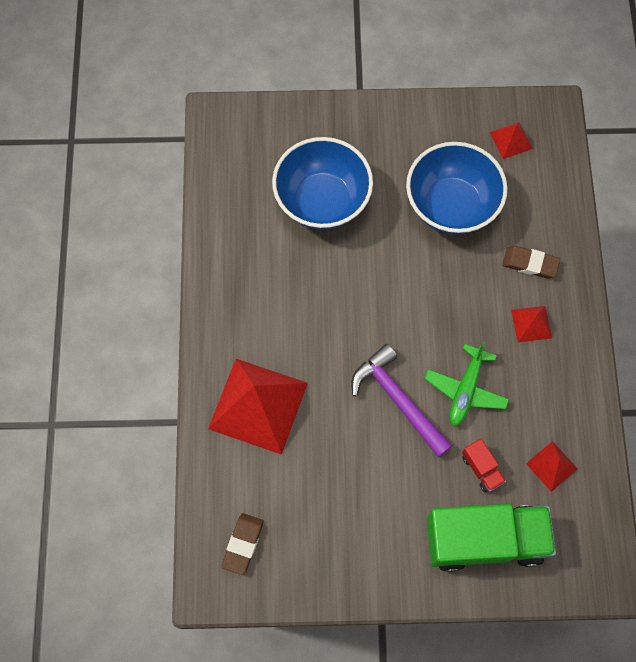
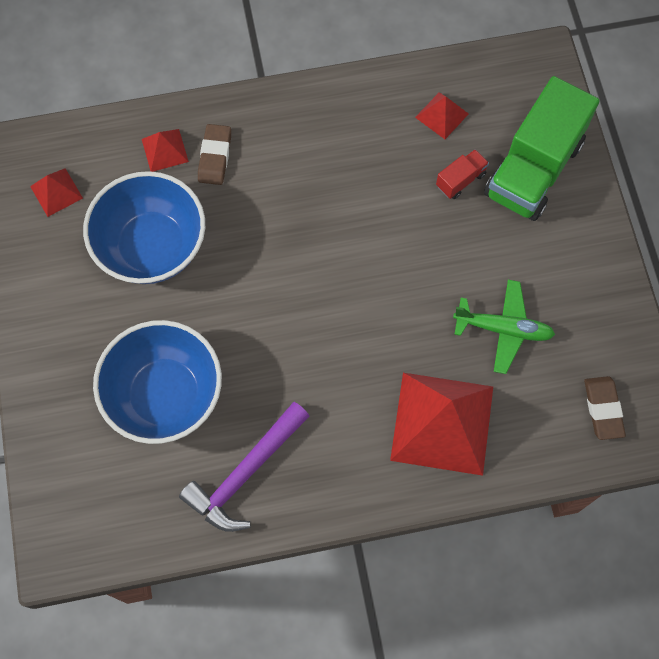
camera: 100 degrees left, 0 degrees up
(243, 544) = (603, 409): brown eraser -> brown eraser turned 75 degrees clockwise
(397, 399) = (402, 273): purple hammer -> purple hammer (245, 474)
(465, 390) = (377, 205): green plane -> green plane (503, 329)
(484, 539) = (533, 169): green truck -> green truck turned 135 degrees counterclockwise
(531, 323) = (287, 148): red pyramid -> red pyramid (164, 150)

